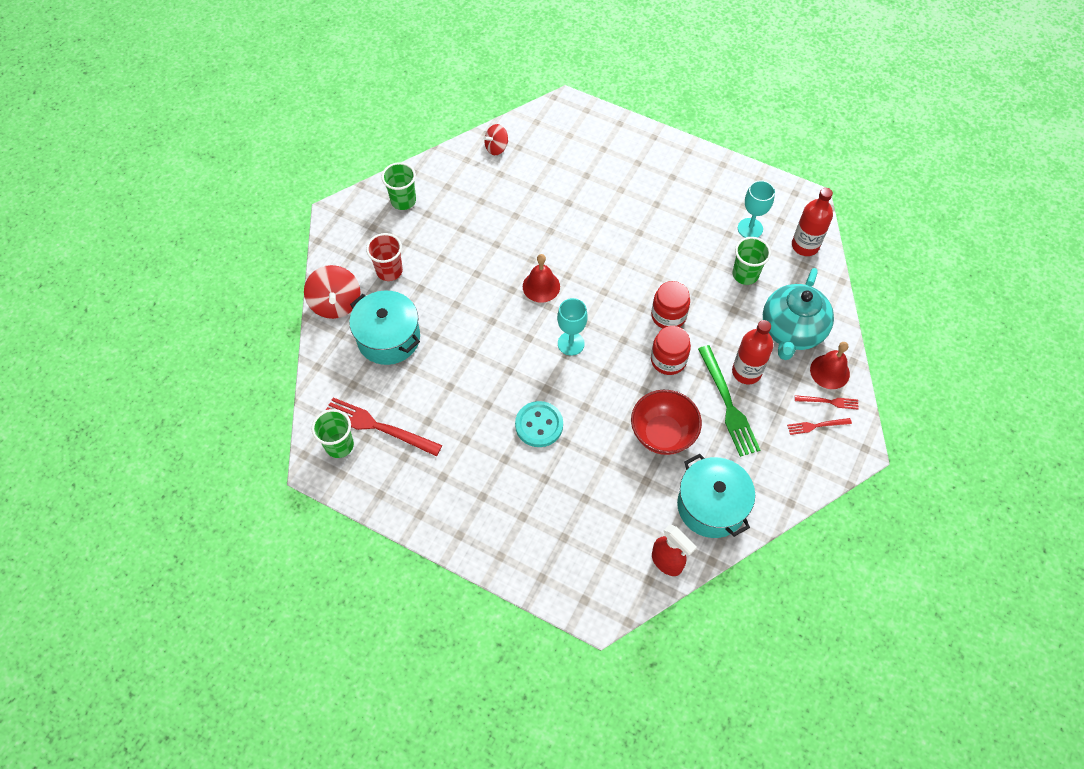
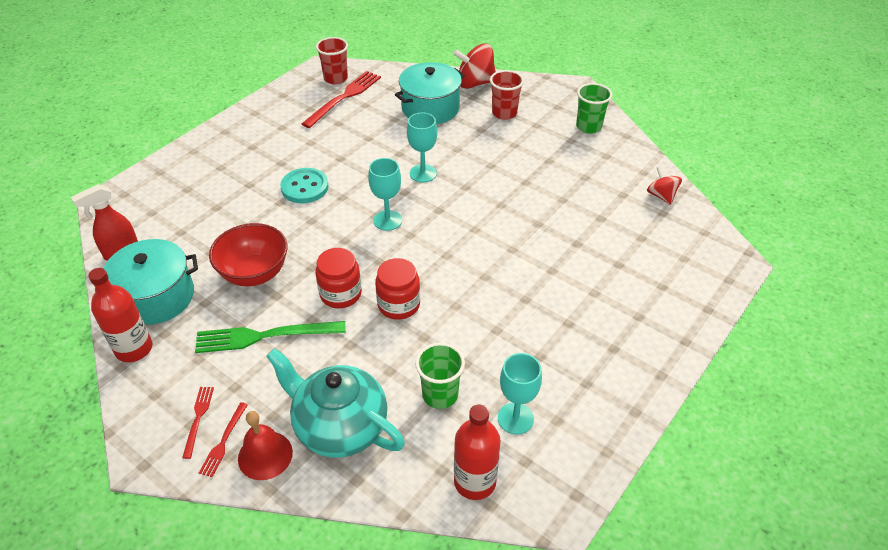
camera: 100 degrees right, 15 degrees down
(339, 445) = (335, 78): green cup -> red cup
(498, 327) = (423, 173): none -> turquoise goblet
(541, 286) = (464, 208): red bell -> none
(746, 372) = (299, 363): red bottle -> red bottle (134, 349)

